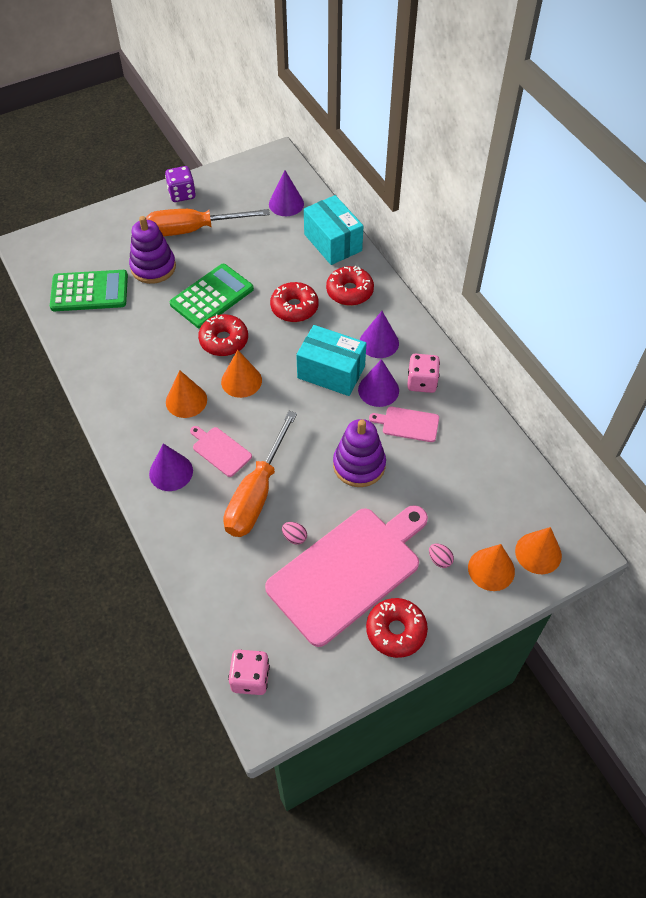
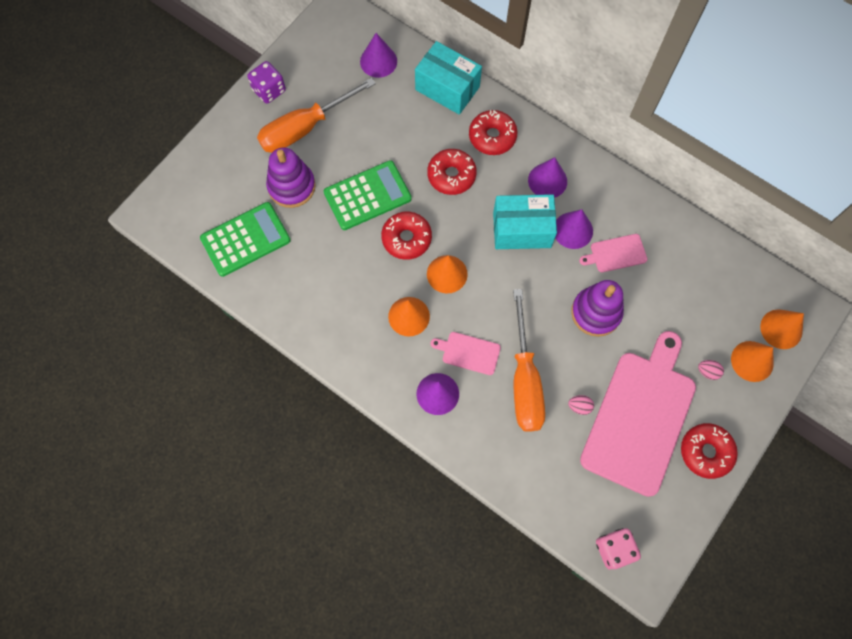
camera: 25 degrees left, 15 degrees up
(212, 296) = (367, 195): green calculator -> green calculator turned 45 degrees clockwise
(422, 382) = (606, 206): pink dice -> none

